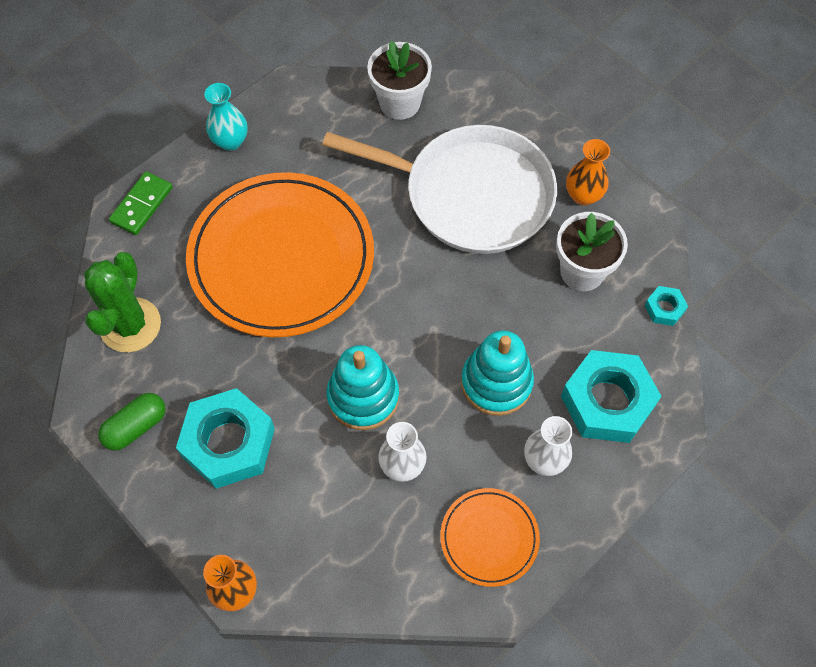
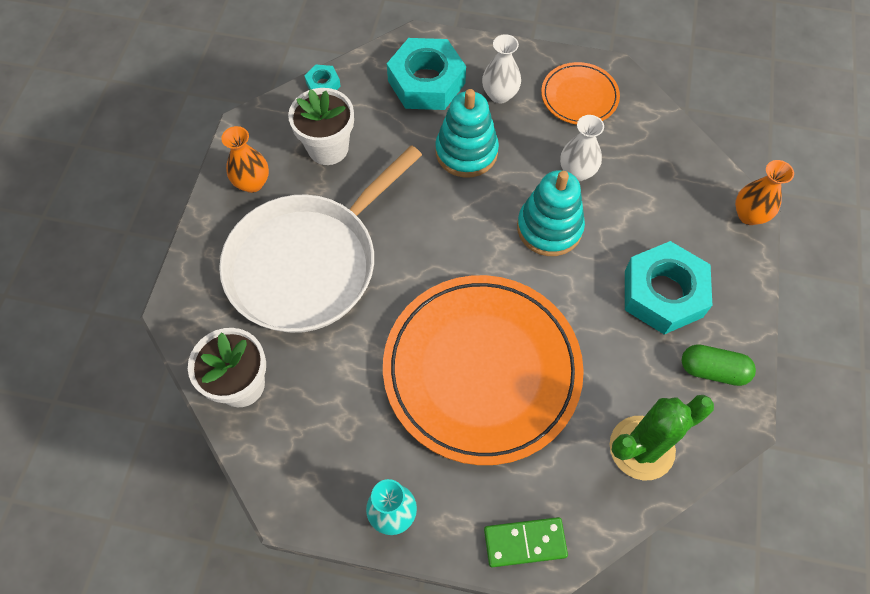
camera: 125 degrees left, 0 degrees up
(471, 195) = (308, 263): white pan -> white pan turned 120 degrees counterclockwise

